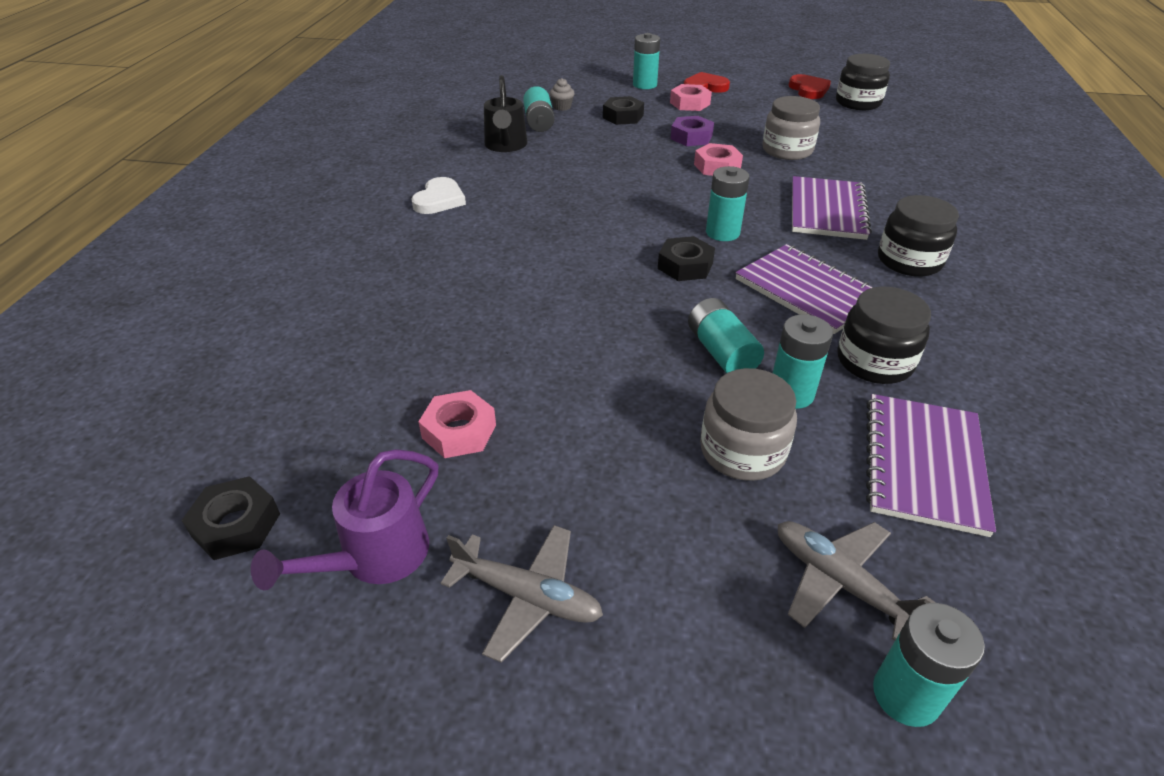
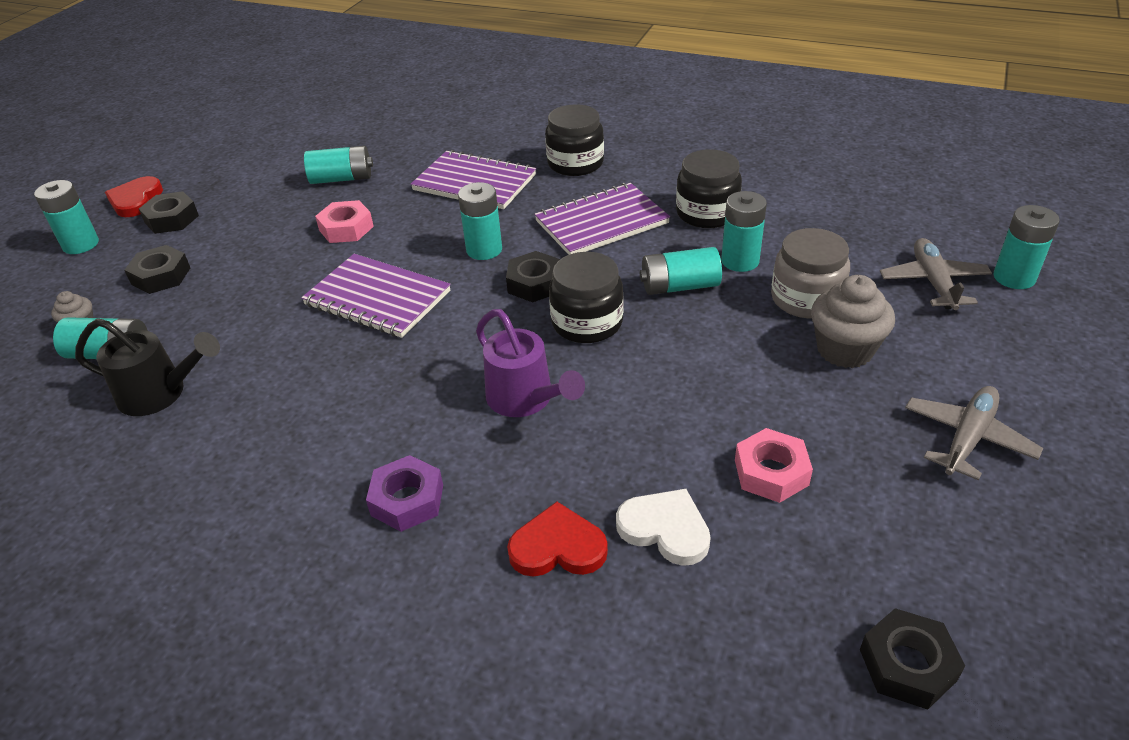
camera: 75 degrees left, 0 degrees up
(374, 558) = (939, 540): purple watering can -> purple watering can (526, 400)
(439, 200) = (279, 473): white heart -> white heart (665, 529)
(658, 486) = (845, 350): none -> grey cupcake
(689, 103) = (171, 219): pink nut -> black nut
(691, 137) = (262, 233): purple nut -> purple nut (407, 500)
(787, 150) = (342, 179): grey jar -> turquoise battery
(808, 90) = (212, 136): red heart -> red heart (558, 547)
(839, 583) = (933, 282): grey plane -> grey plane turned 120 degrees clockwise
(858, 103) = (270, 116): black jar -> black jar (587, 323)
(923, 464) = (822, 221): purple notebook -> purple notebook (377, 298)

